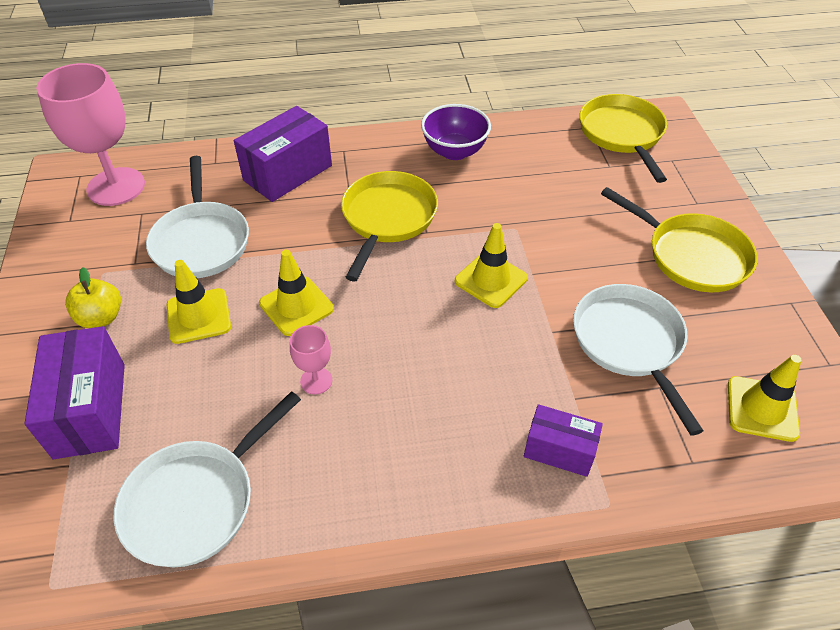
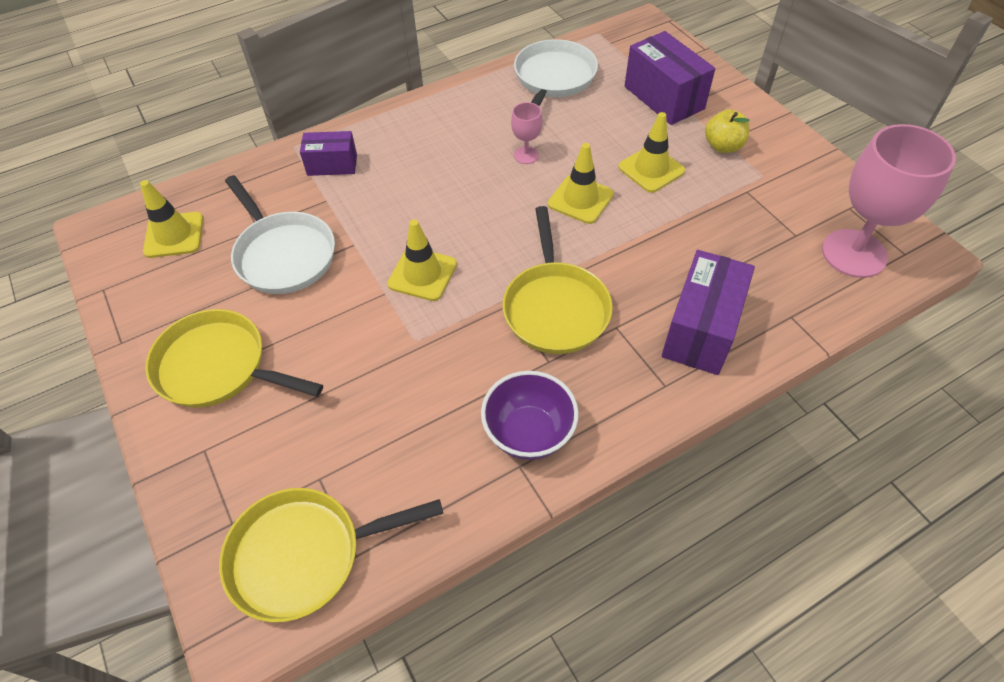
camera: 160 degrees right, 5 degrees up
(201, 241) = (712, 227): white pan -> none
(622, 135) = (305, 555): yellow pan -> yellow pan turned 105 degrees clockwise

